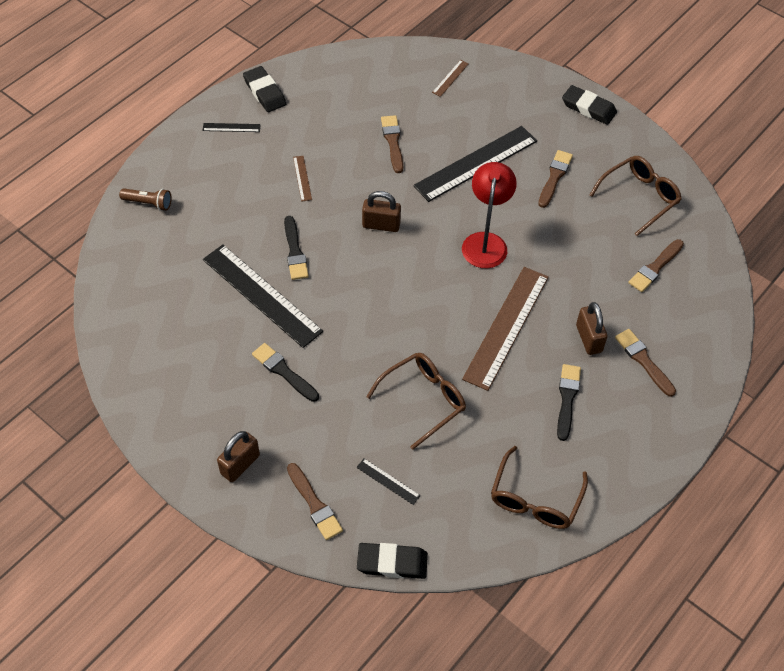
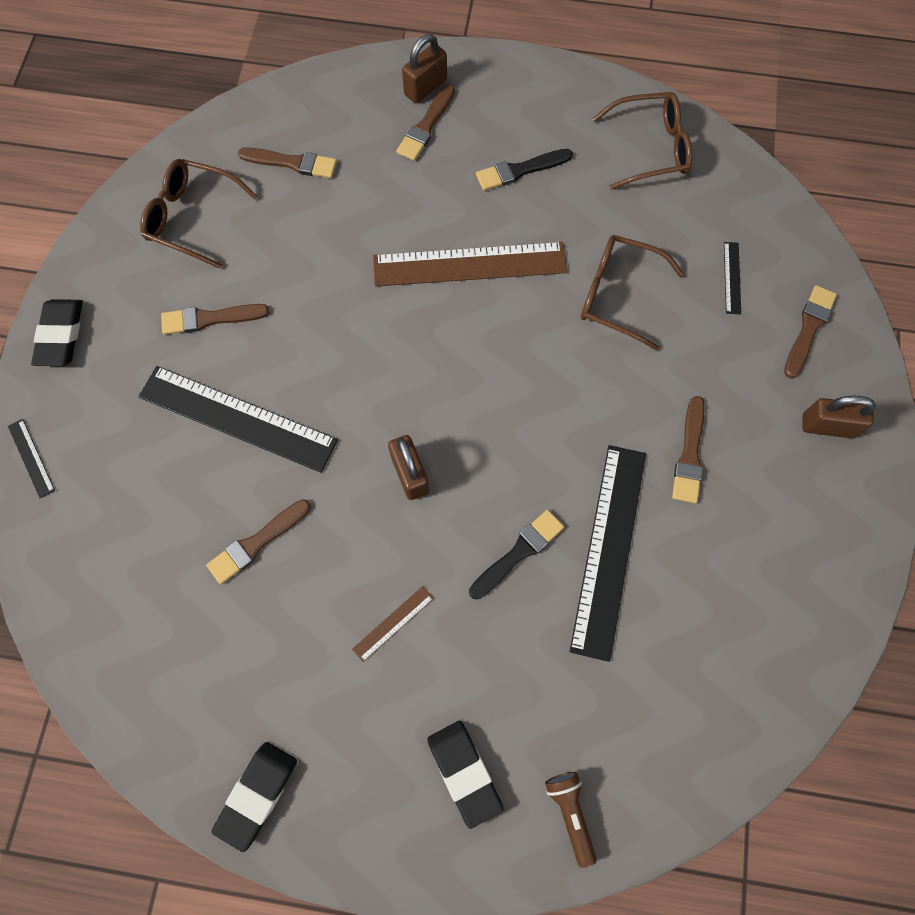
camera: 120 degrees left, 15 degrees up
(231, 127) = (358, 795): black ruler -> black ruler (31, 458)
(284, 371) = (689, 454): black brush -> brown brush
(392, 563) = (807, 229): black eraser -> black eraser (464, 772)
(450, 78) = (87, 536): brown ruler -> none
(485, 242) = (362, 343): red lamp -> none
(589, 339) = (431, 183): brown padlock -> brown padlock (425, 87)

